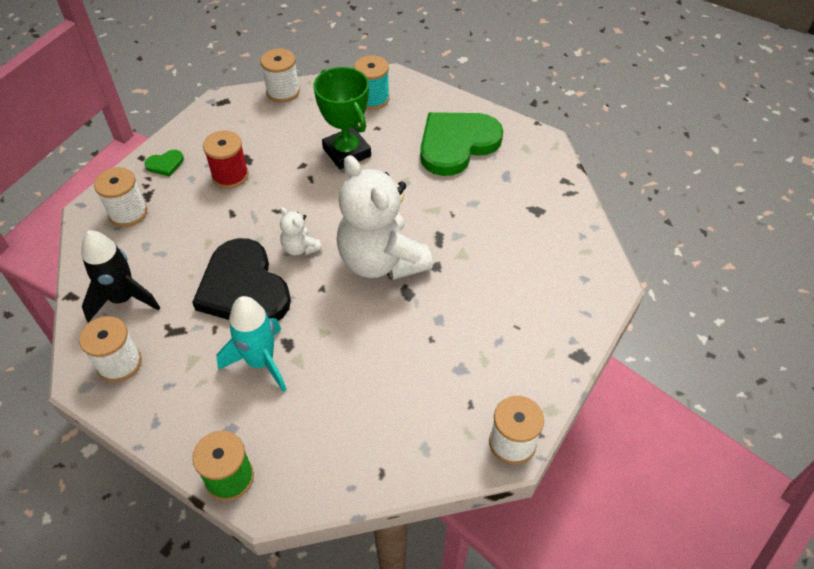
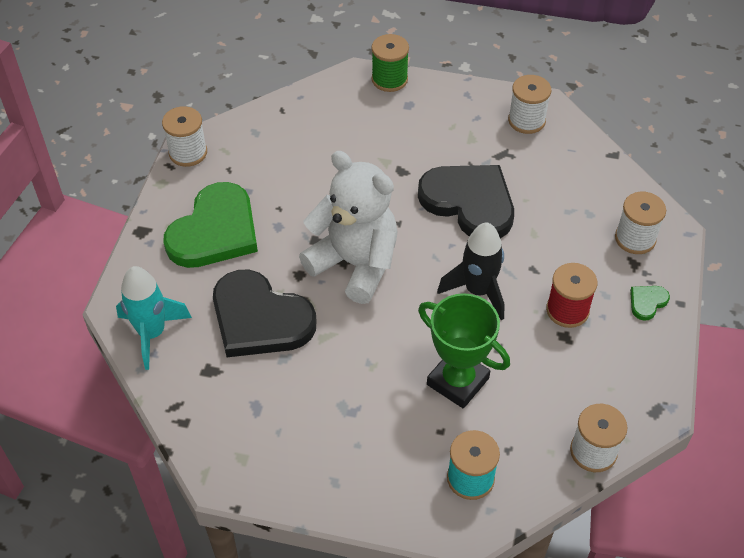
camera: 160 degrees right, 0 degrees up
(123, 299) = (567, 164): black rocket -> black rocket (478, 291)
(261, 362) = (415, 152): turquoise rocket -> turquoise rocket (152, 333)
(300, 248) = (441, 253): white teddy bear -> none
(457, 144) = (330, 436): green heart -> green heart (215, 231)
(484, 238) = (260, 319): none -> black heart

